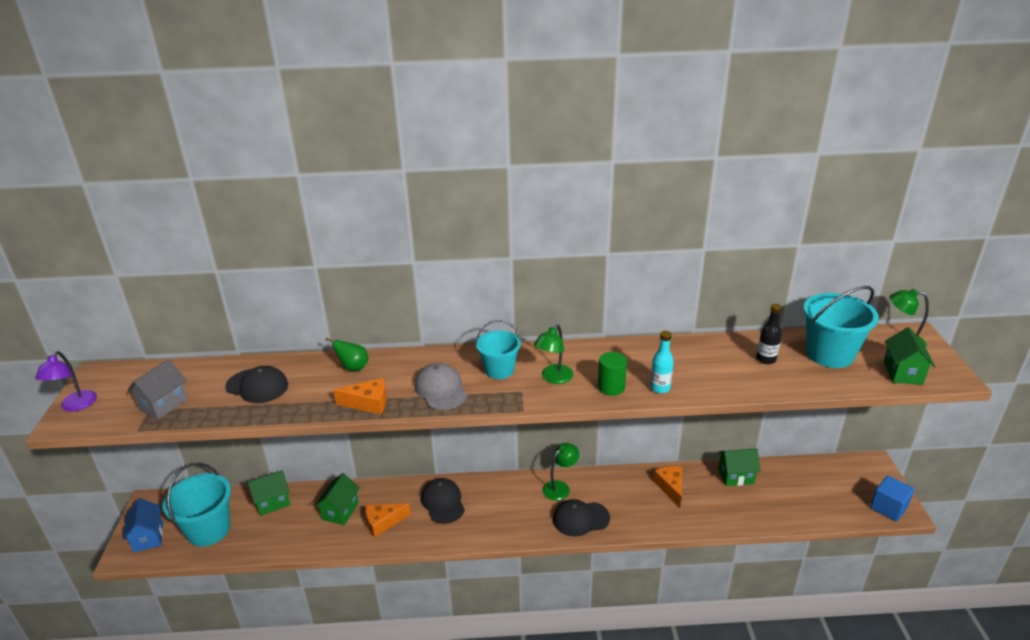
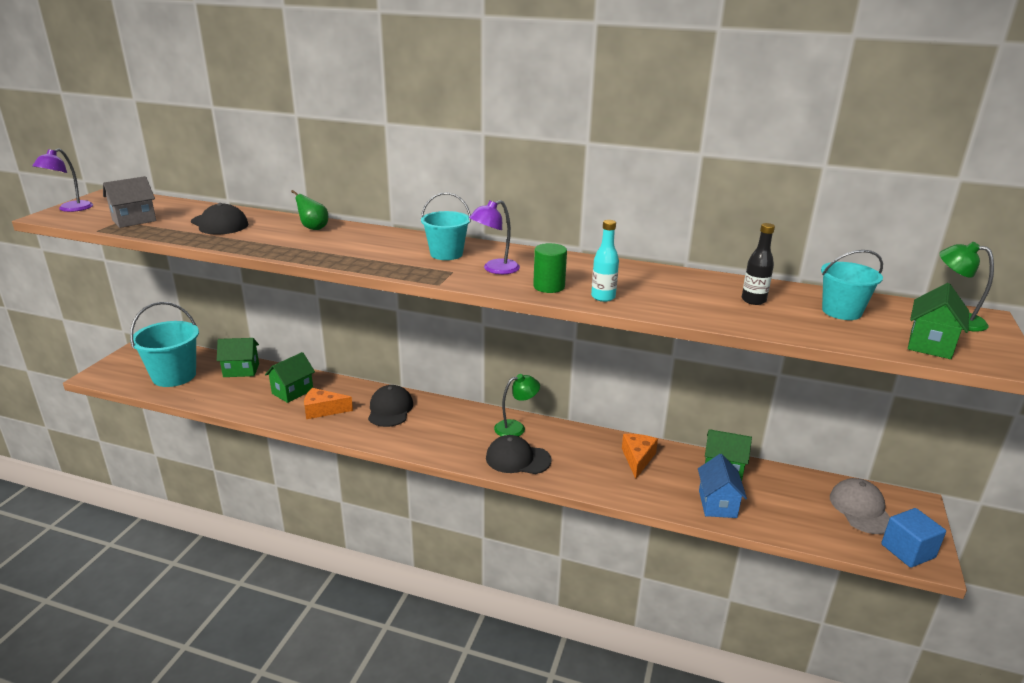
camera: 20 degrees right, 5 degrees down
(148, 537) = (124, 368): blue house -> blue house (717, 504)
(368, 403) = (299, 251): orange cheese -> none
(441, 389) = (375, 256): grey cap -> grey cap (861, 509)
(553, 378) = (495, 269): green lamp -> purple lamp
(829, 354) = (841, 311): turquoise bucket -> turquoise bucket, size x0.64

